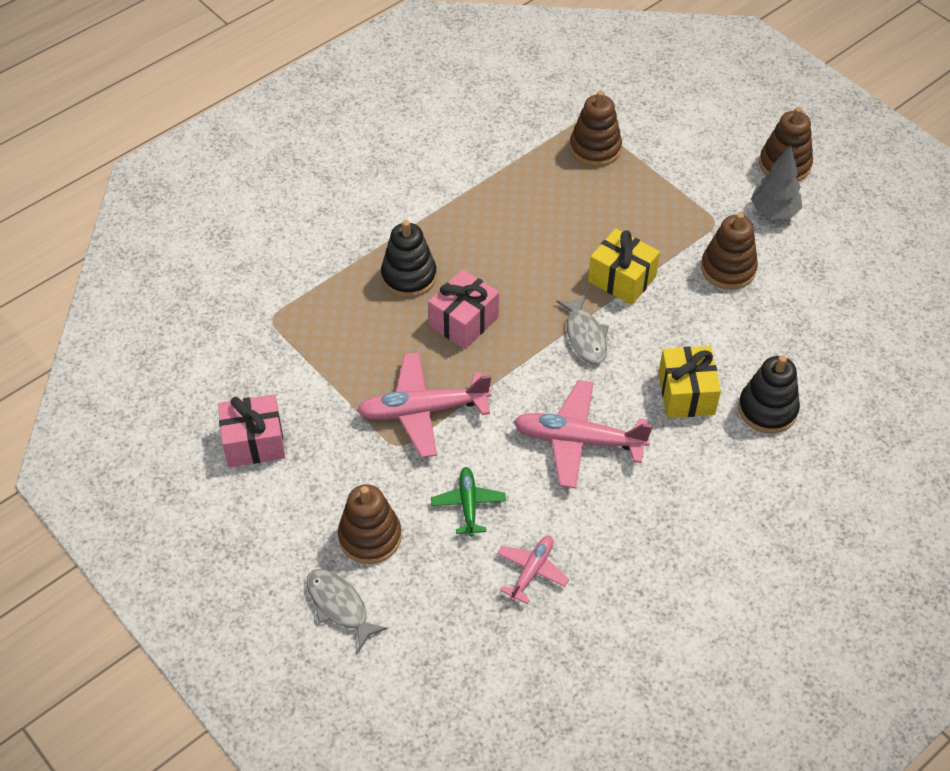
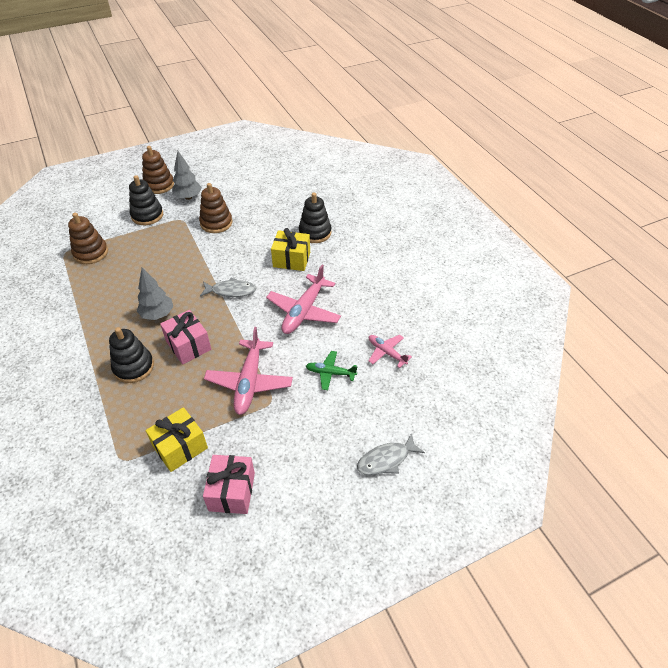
camera: 75 degrees left, 5 degrees down
(370, 537) = (337, 431): brown stacking toy -> none
(507, 267) = (157, 314): none -> grey tree
(622, 279) = (198, 265): yellow gift -> yellow gift (180, 447)
(704, 178) = (147, 215): none -> black stacking toy

